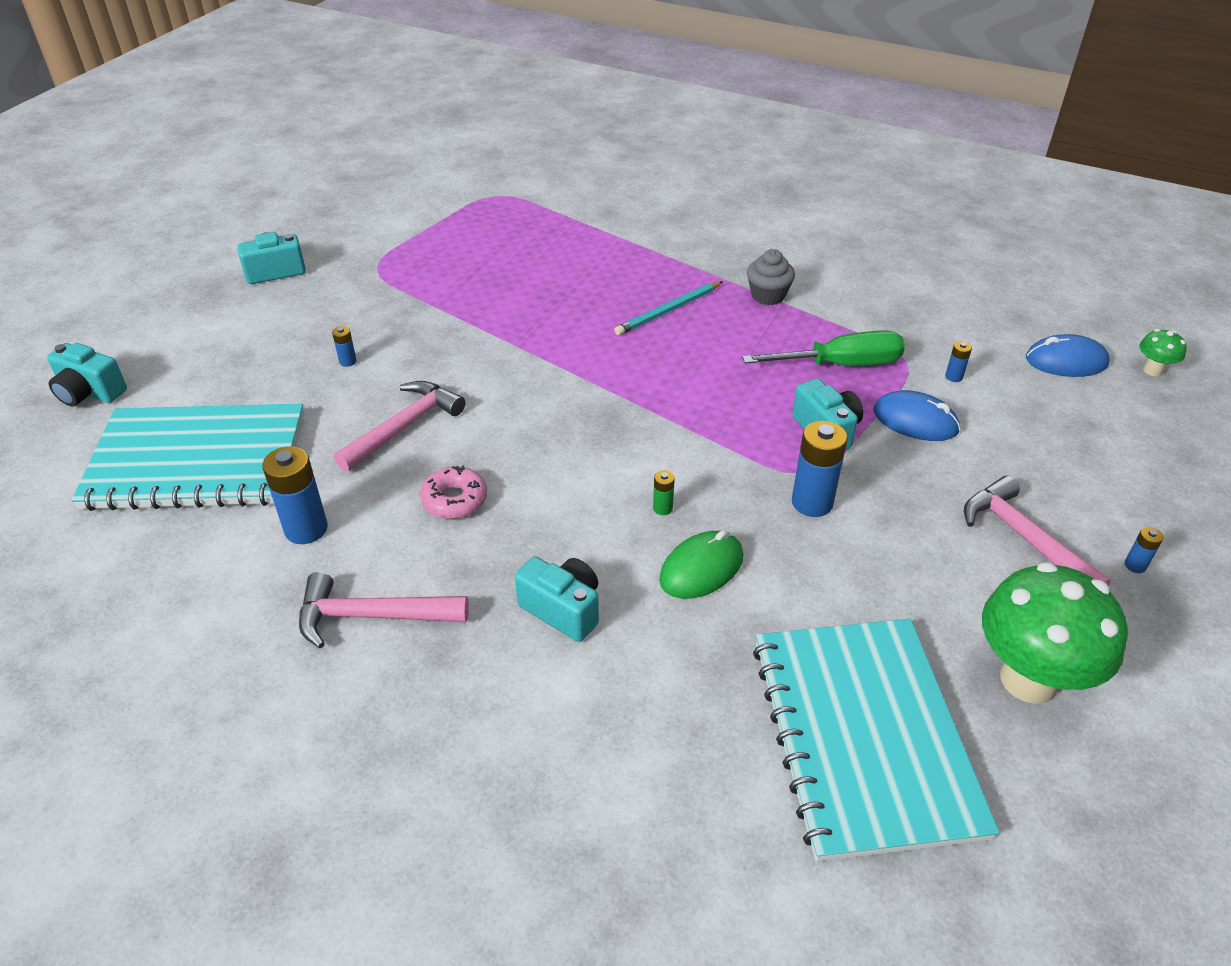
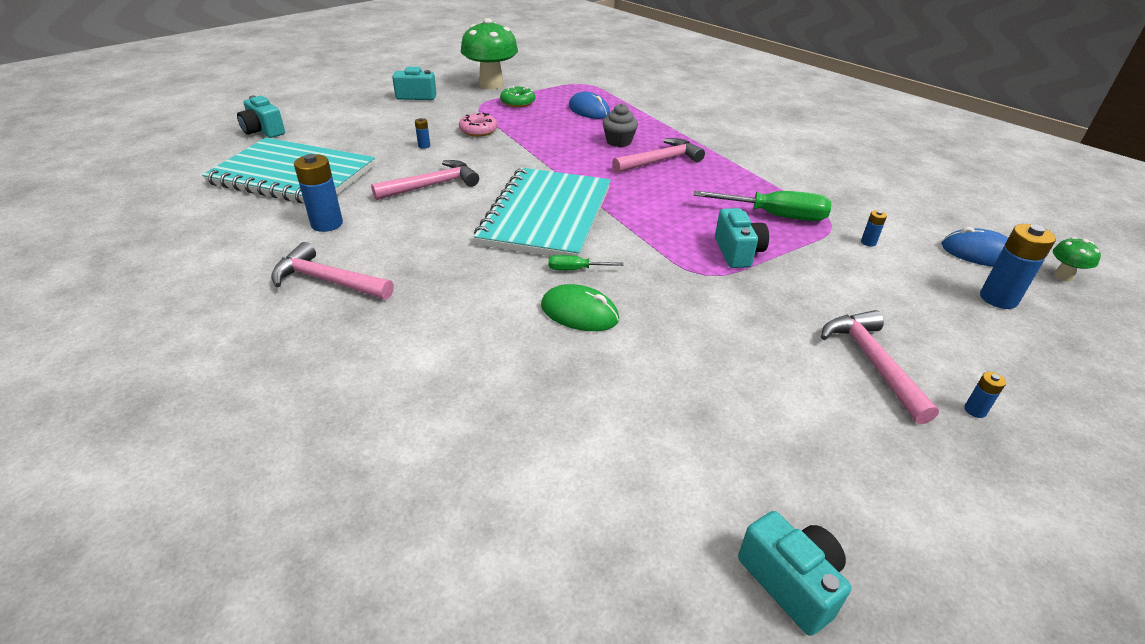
camera: 20 degrees right, 5 degrees down
(427, 251) = (518, 102): none -> green donut
(454, 500) = (433, 231): pink donut -> pink donut (478, 130)
(563, 609) = (458, 311): turquoise camera -> turquoise camera (790, 582)
(662, 508) = (576, 269): green battery -> green screwdriver
(668, 311) = (660, 161): turquoise pencil -> pink hammer
(701, 568) = (579, 313): green mouse -> green mouse turned 45 degrees clockwise
(768, 295) = (742, 166): grey cupcake -> grey cupcake (619, 142)
(812, 502) = (696, 294): blue battery -> blue battery (998, 298)
(864, 736) = (637, 464): turquoise notebook -> turquoise notebook (546, 215)
(915, 421) = (817, 262): blue mouse -> blue mouse (589, 110)
(1028, 679) = (818, 468): green mushroom -> green mushroom (491, 85)

